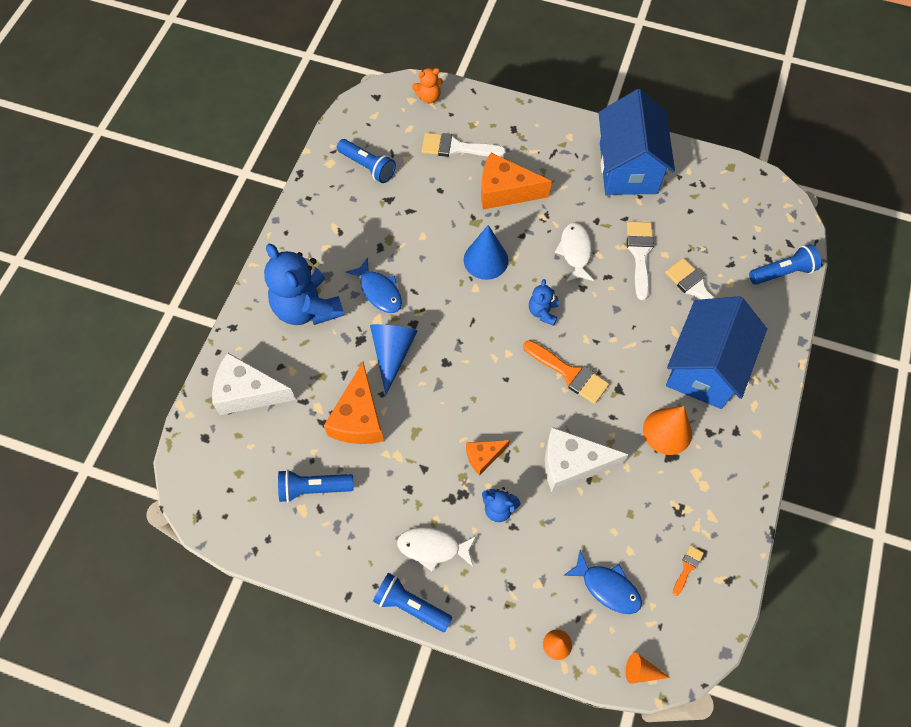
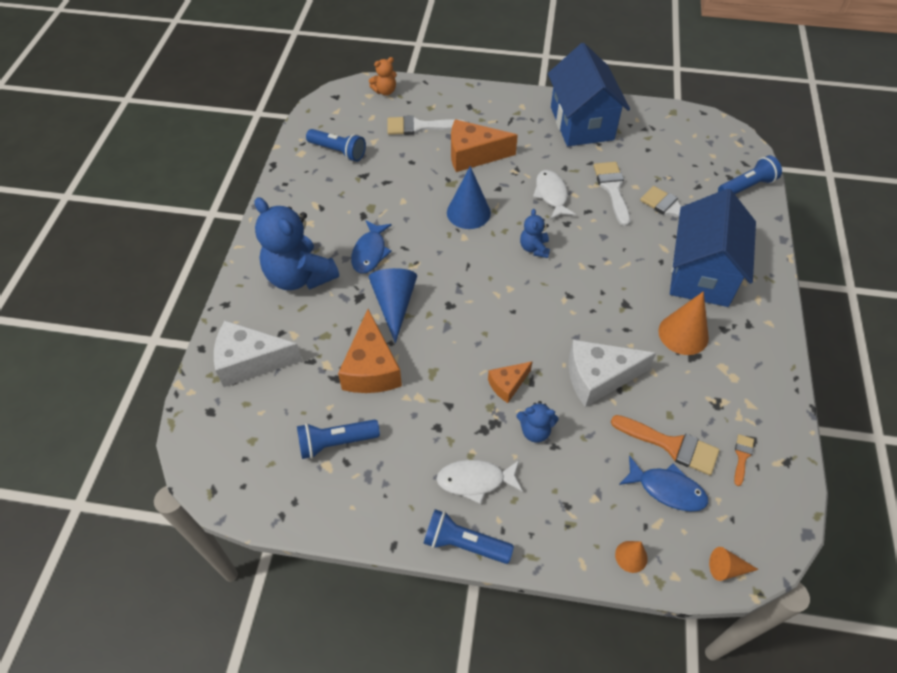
camera: 10 degrees left, 10 degrees down
(379, 291) = (370, 252): blue fish -> blue fish turned 60 degrees clockwise
(569, 374) = (574, 297): orange brush -> orange brush (671, 445)

